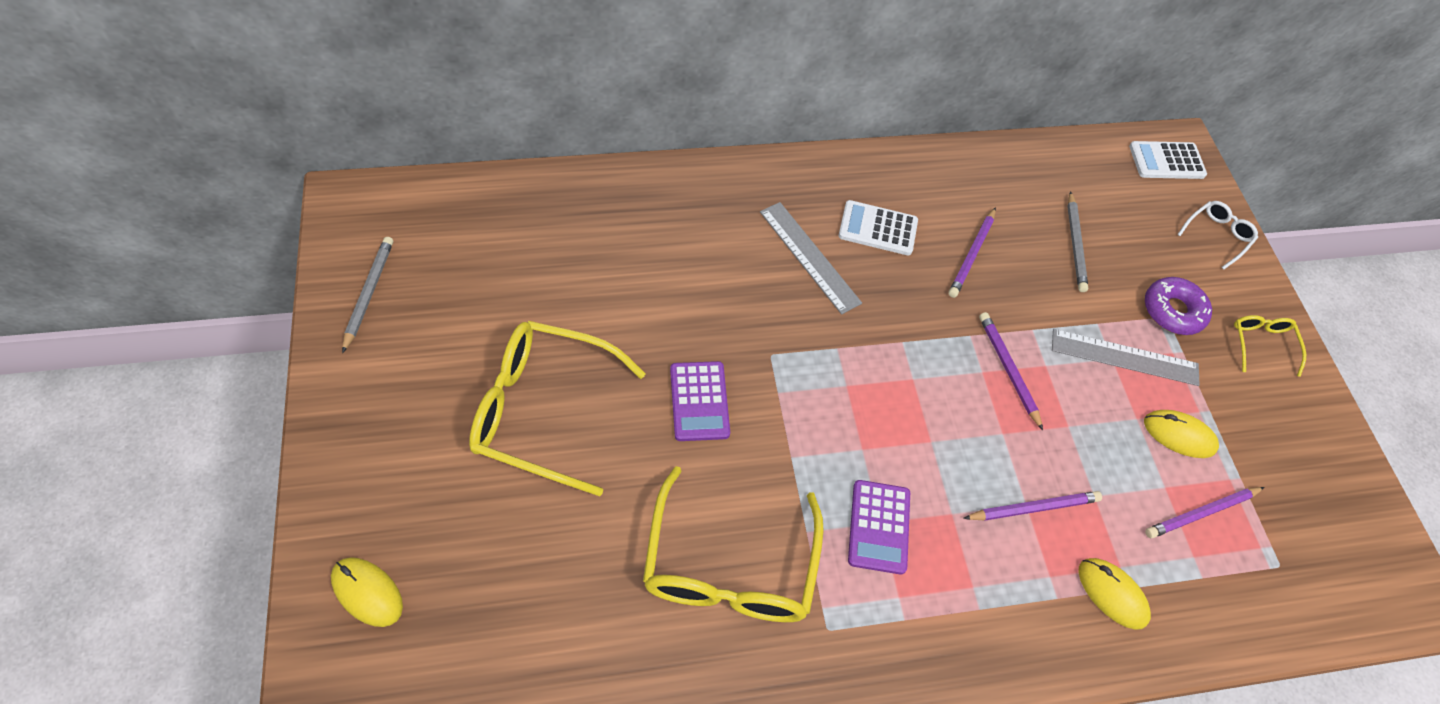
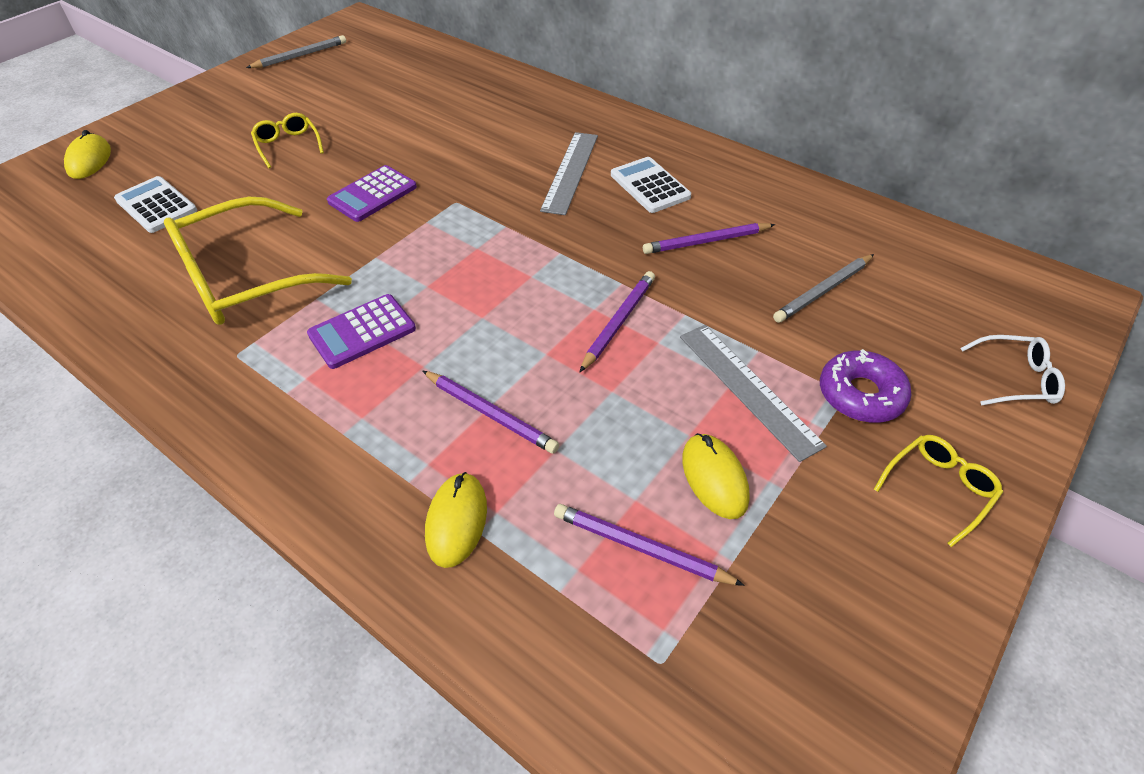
camera: 55 degrees right, 10 degrees down
(542, 410) = (288, 145): yellow glasses -> yellow glasses, size x0.47
(1166, 161) = (1036, 297): white calculator -> white calculator (156, 205)

